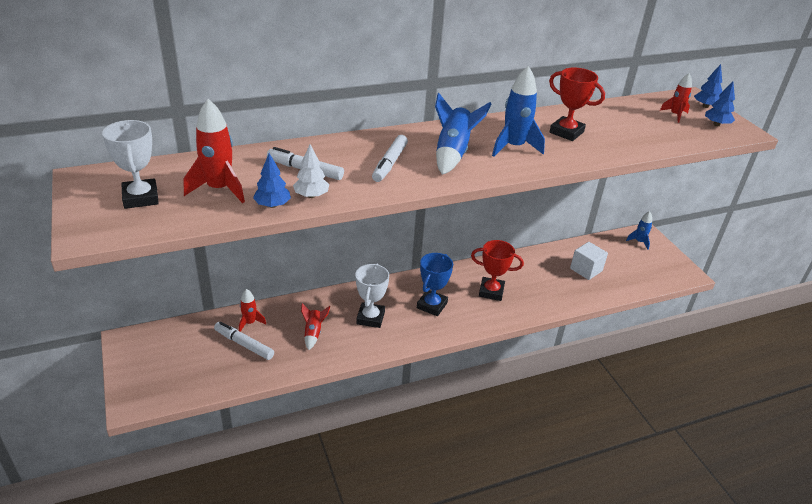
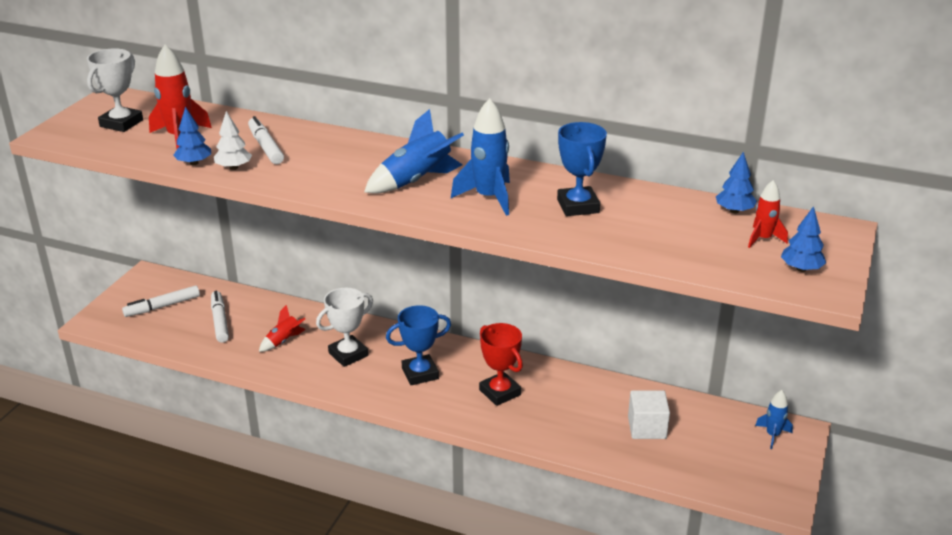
camera: 45 degrees right, 5 degrees down
(250, 323) = (247, 307): red rocket -> none
(389, 163) = (342, 168): white marker -> white marker (162, 306)
(566, 132) = (578, 206): red trophy -> blue trophy
(705, 106) = (833, 246): blue tree -> blue tree (734, 211)

